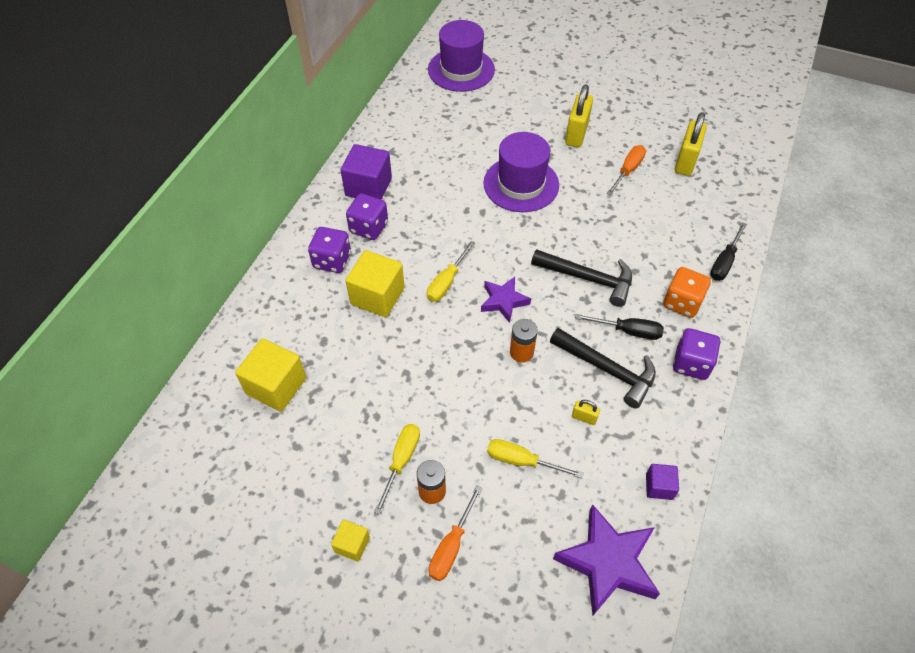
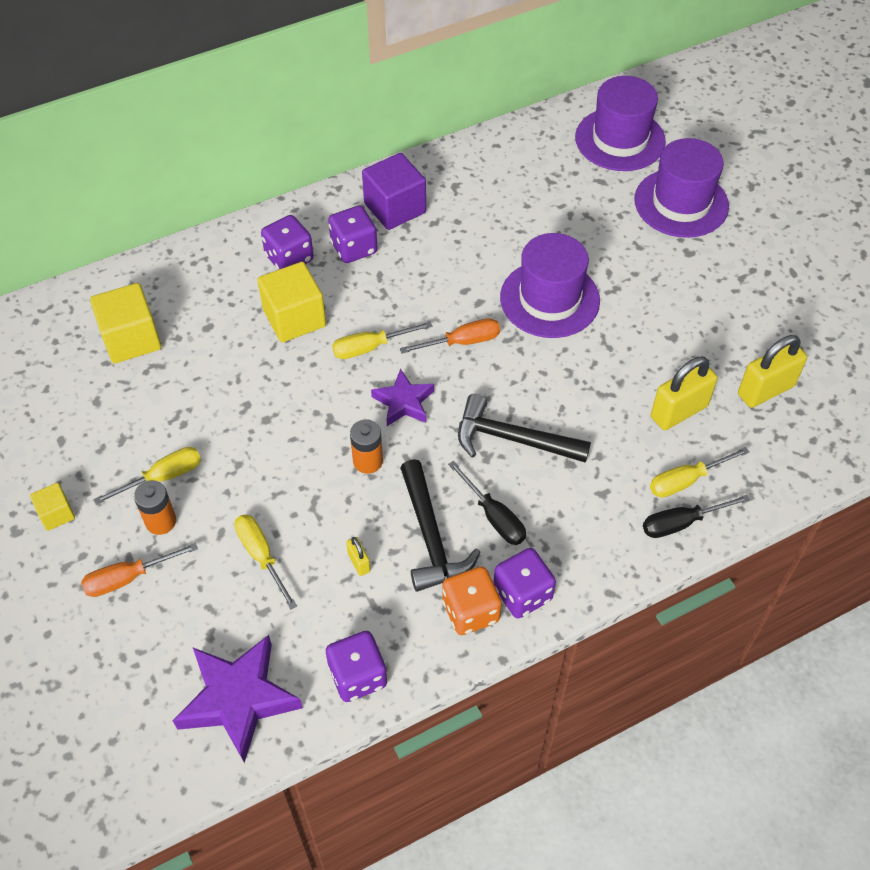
camera: 40 degrees right, 0 degrees up
(533, 86) = (681, 203): none -> purple hat
(576, 134) = (671, 283): yellow padlock -> yellow padlock (679, 412)
(588, 279) = (512, 439): black hammer -> black hammer turned 135 degrees clockwise
(628, 170) = (685, 357): orange screwdriver -> orange screwdriver (462, 342)
(659, 486) = (358, 676): purple cube -> purple dice
(682, 302) = (583, 530): orange dice -> orange dice (470, 611)
(701, 237) = (686, 481): none -> yellow screwdriver

